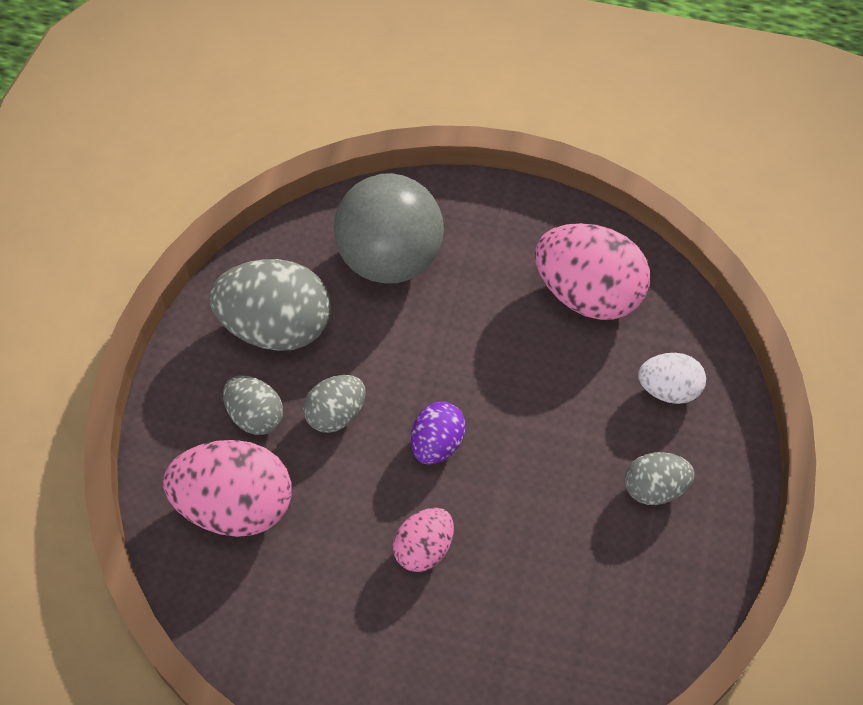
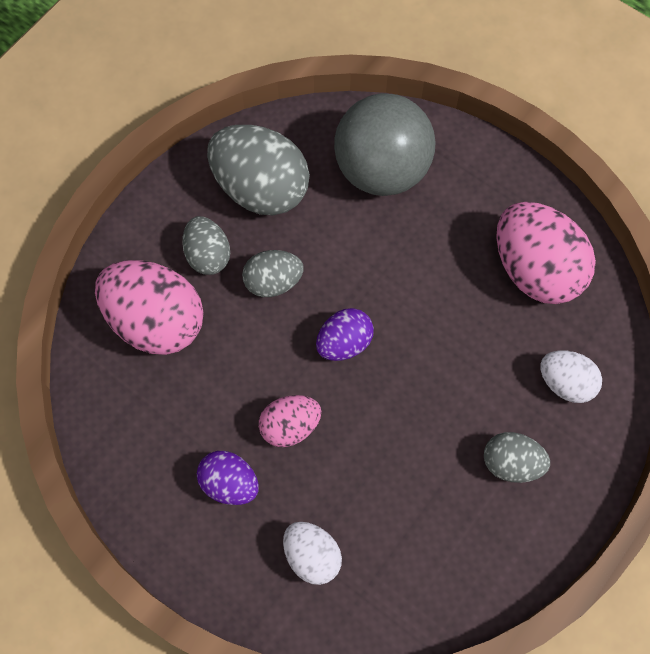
camera: 25 degrees right, 5 degrees up
(391, 630) = (229, 483): none -> purple egg
(507, 663) = (312, 556): none -> white egg

